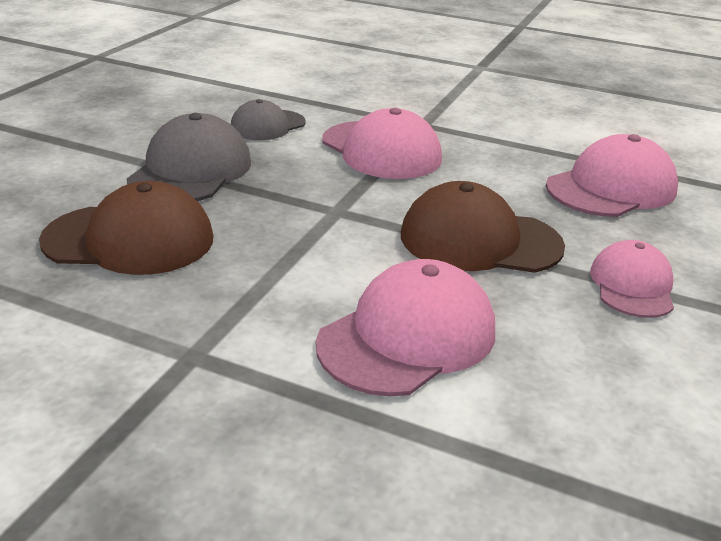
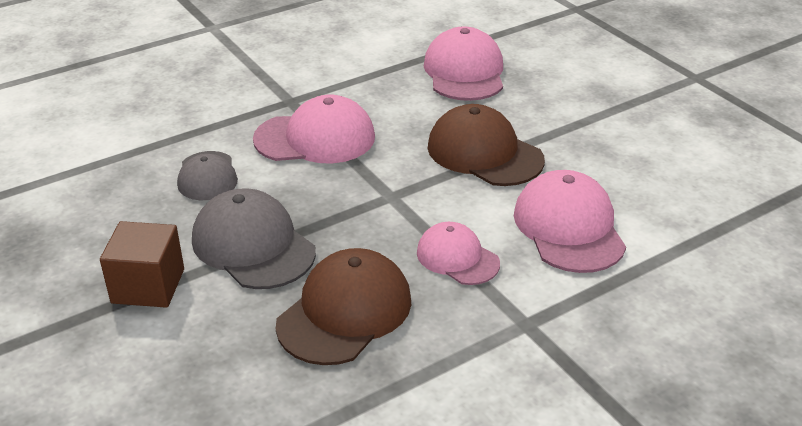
camera: 55 degrees left, 5 degrees up
(99, 147) = (148, 286): none -> brown cube
(479, 240) = (484, 153): brown cap -> brown cap turned 90 degrees clockwise
(632, 285) = (577, 123): pink cap -> pink cap (457, 258)

